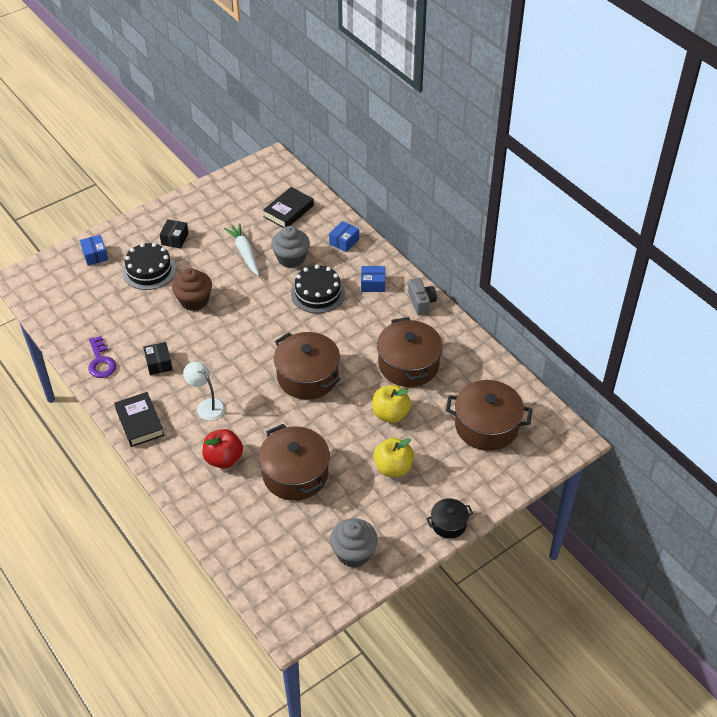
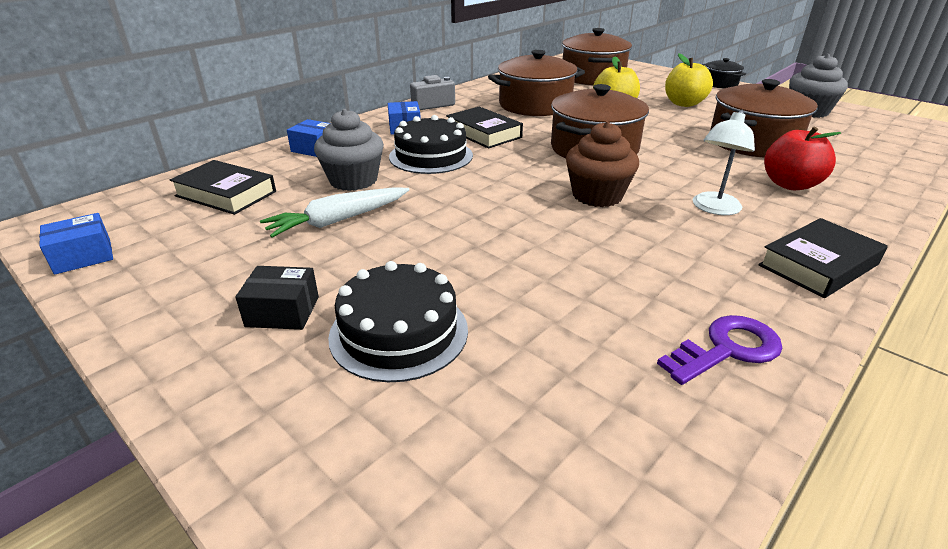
camera: 100 degrees left, 15 degrees down
(95, 255) = (338, 463): blue box -> blue box (83, 256)
(158, 363) = (667, 268): black box -> none
(194, 301) = (481, 255): brown cupcake -> brown cupcake (597, 195)
(352, 324) = (483, 133): none -> black book

